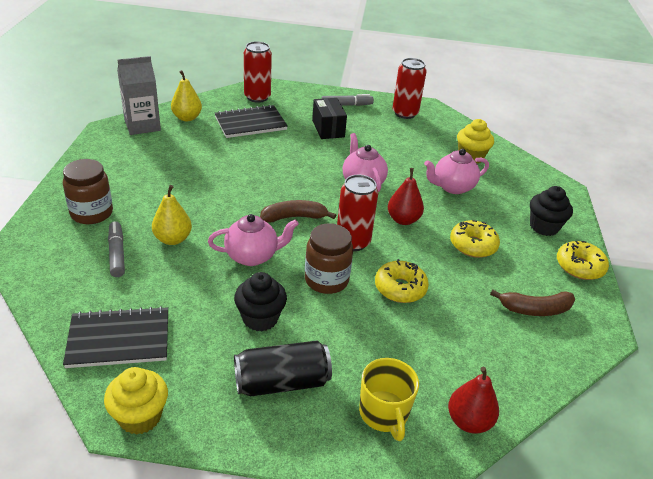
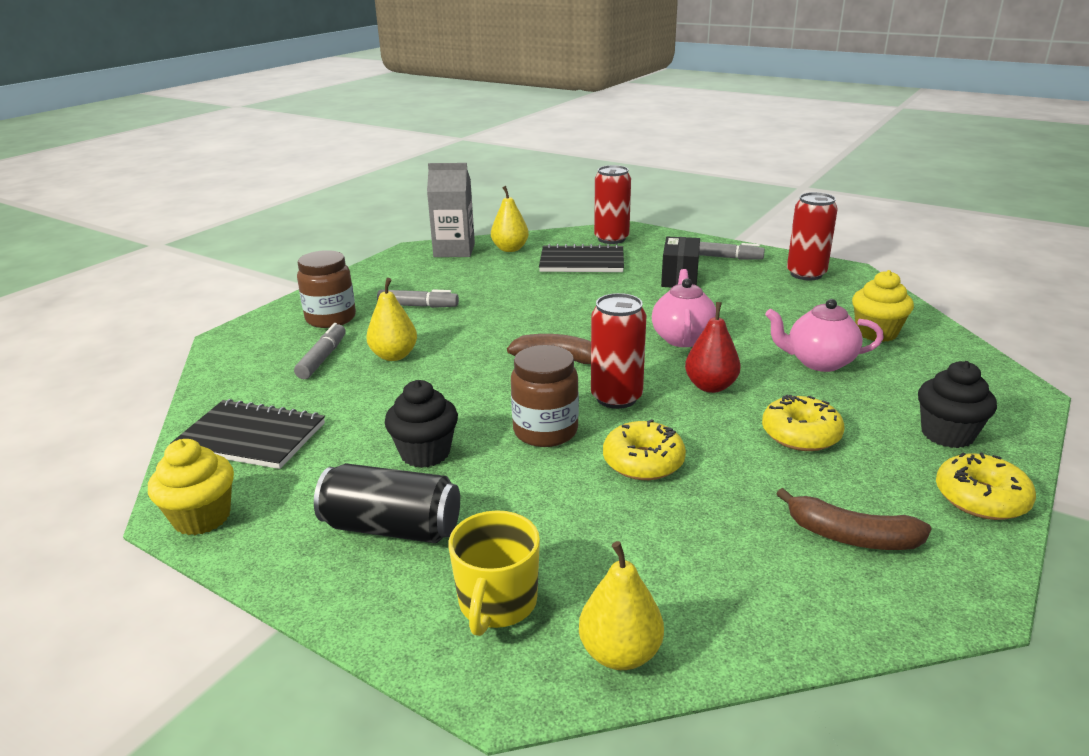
camera: 30 degrees right, 10 degrees down
(155, 187) = (418, 306): none -> grey marker
(252, 256) = (472, 388): pink teapot -> none
(468, 421) = (620, 653): red pear -> yellow pear

